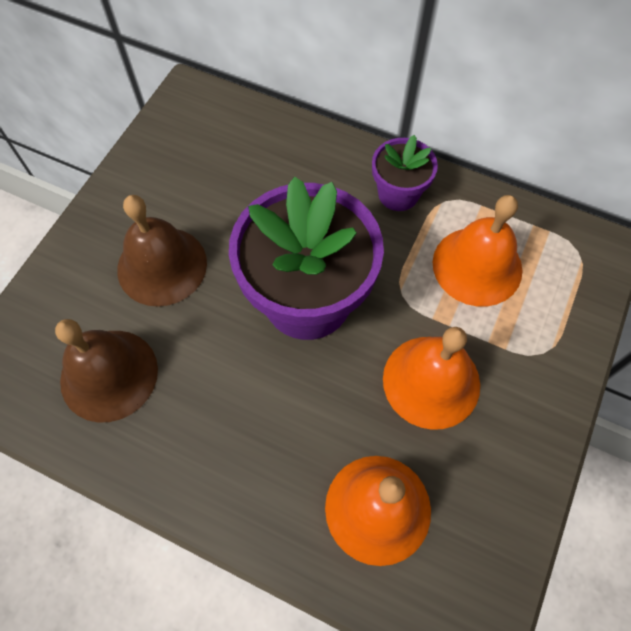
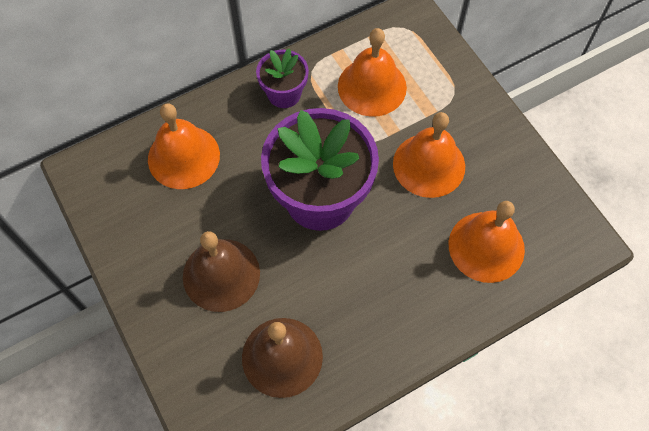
camera: 55 degrees left, 0 degrees up
(262, 158) = (183, 157): none -> orange bell

